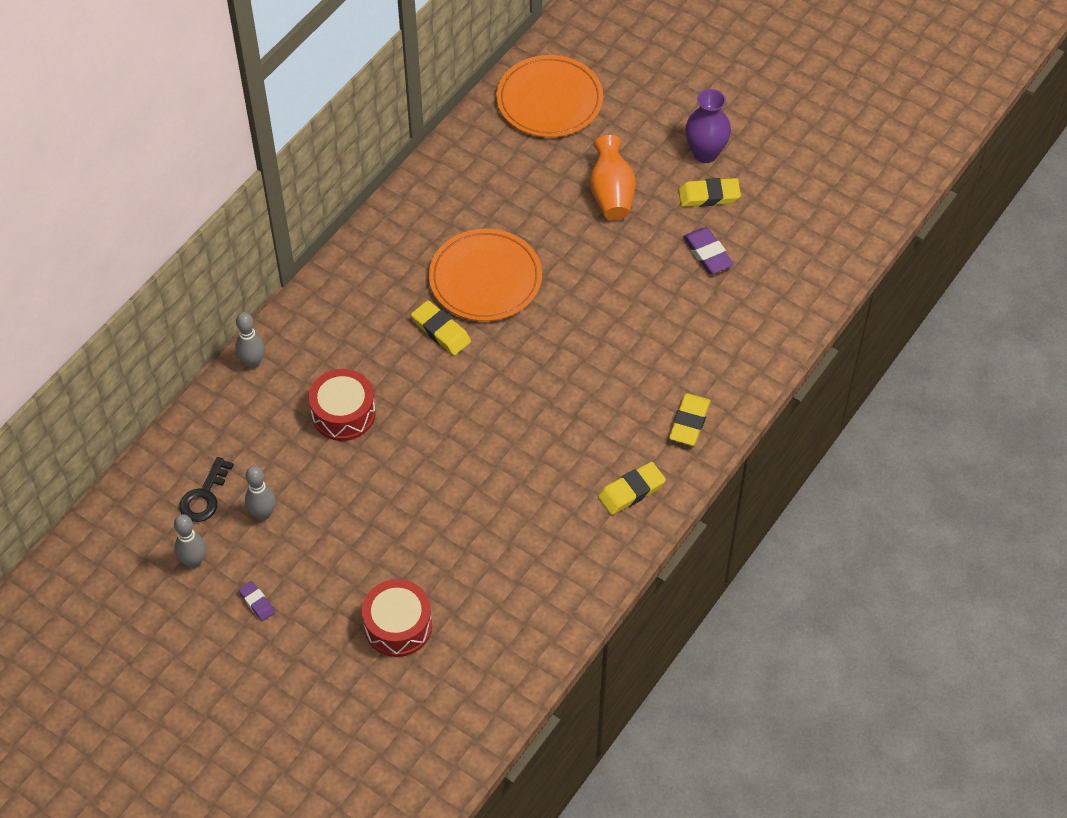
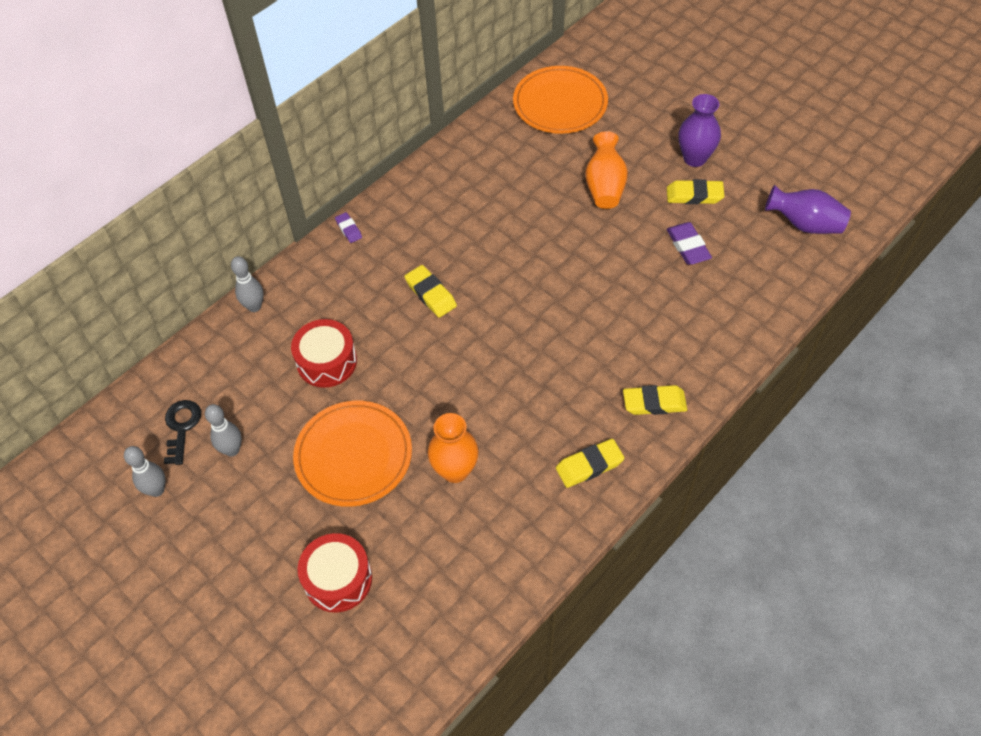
camera: 10 degrees right, 0 degrees up
(204, 496) = (182, 427): black key -> black key turned 150 degrees clockwise
(257, 602) = (206, 538): purple eraser -> purple eraser (348, 229)
(485, 279) = (479, 251): orange plate -> orange plate (353, 455)
(497, 510) = (455, 470): none -> orange vase
(689, 422) = (654, 403): yellow eraser -> yellow eraser turned 60 degrees clockwise
(828, 218) = (804, 224): none -> purple vase

